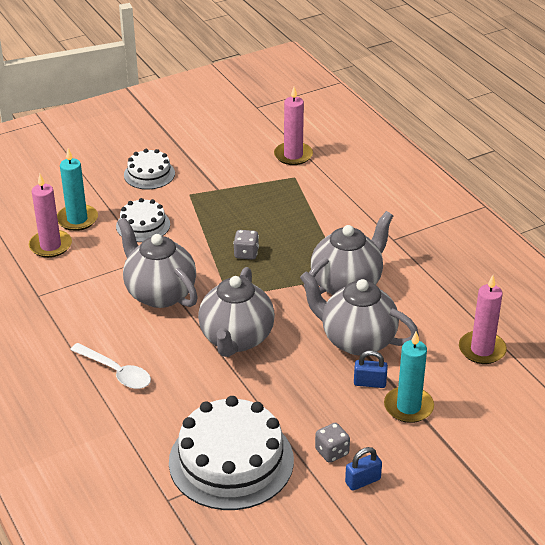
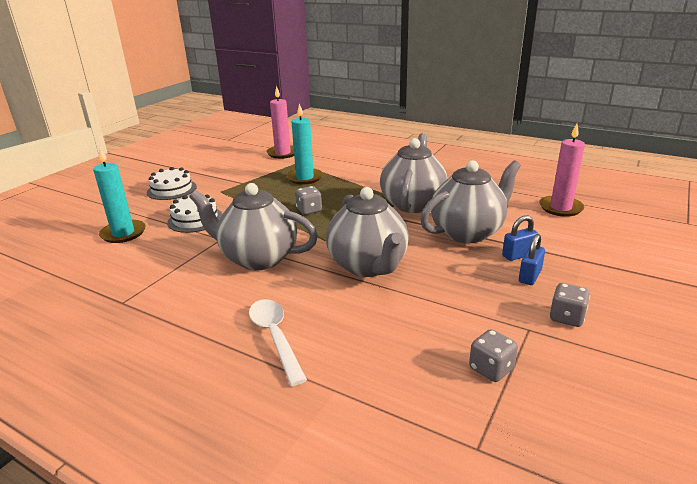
camera: 30 degrees left, 10 degrees down
(50, 246) = (107, 259): pink candle -> none
(116, 372) = (275, 337): white spoon -> white spoon turned 120 degrees counterclockwise
(231, 461) = (491, 369): white cake -> grey dice
(357, 340) = (467, 232): grey teapot -> grey teapot turned 150 degrees clockwise
(362, 481) = (626, 329): blue padlock -> blue padlock (530, 276)
(408, 407) = (571, 259): turquoise candle -> turquoise candle (305, 178)

